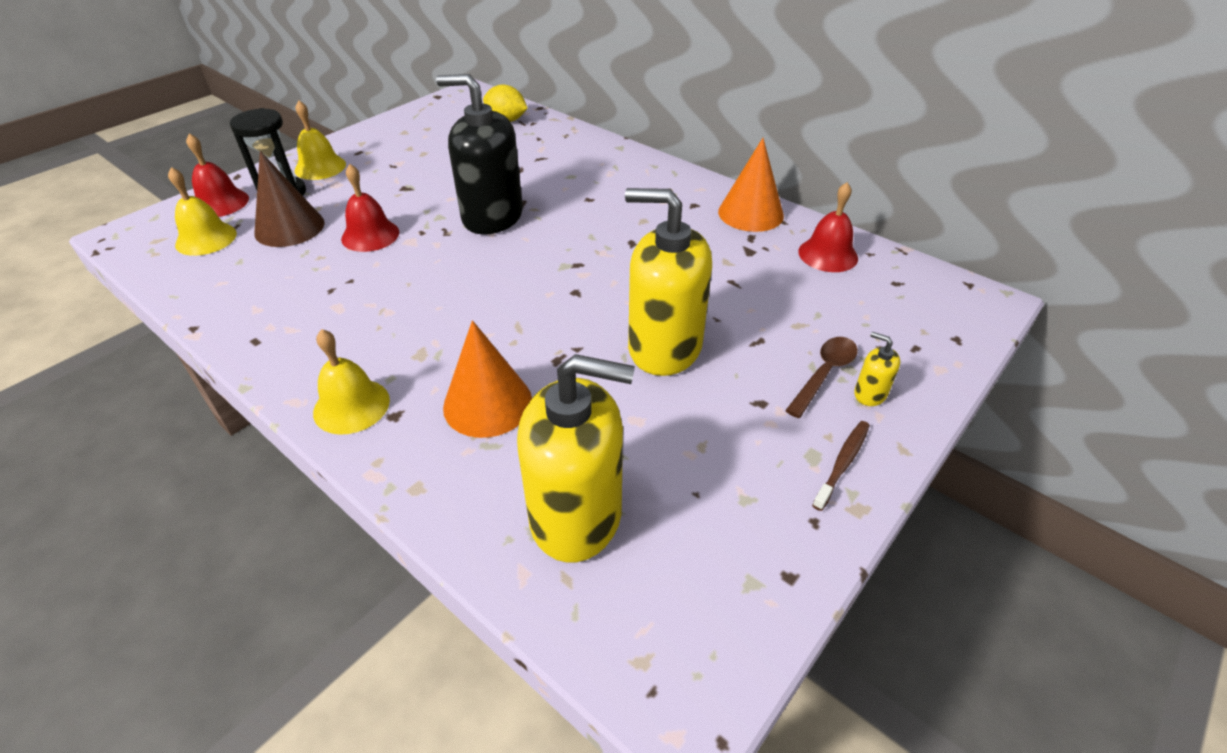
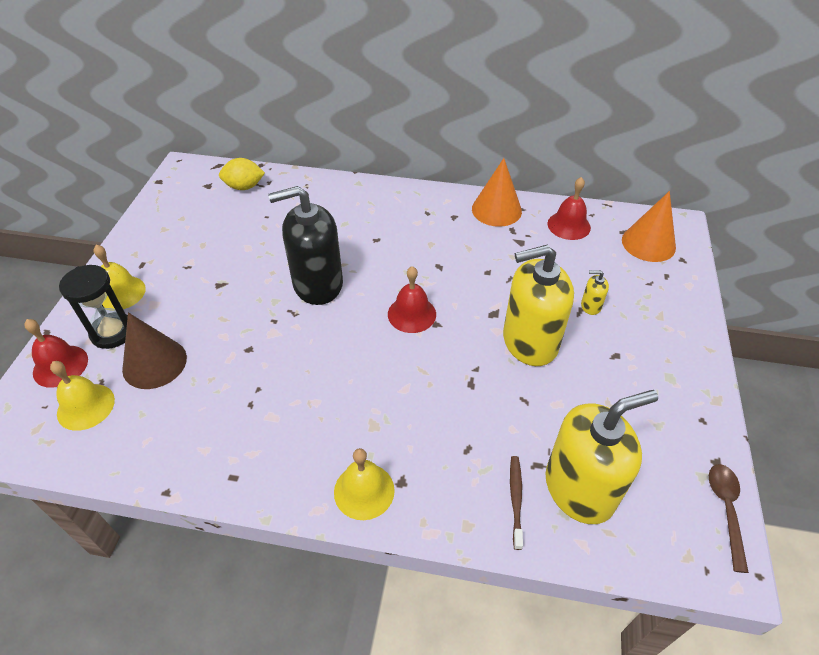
camera: 30 degrees left, 5 degrees up
(370, 235) = (234, 341): red bell -> red bell (411, 314)
(488, 403) = (456, 440): orange cone -> orange cone (648, 243)
(824, 374) = (634, 317): brown spoon -> brown spoon (726, 510)
(842, 463) = (688, 375): brown toothbrush -> brown toothbrush (516, 499)
(870, 394) = (667, 320): yellow soap dispenser -> yellow soap dispenser (590, 306)

